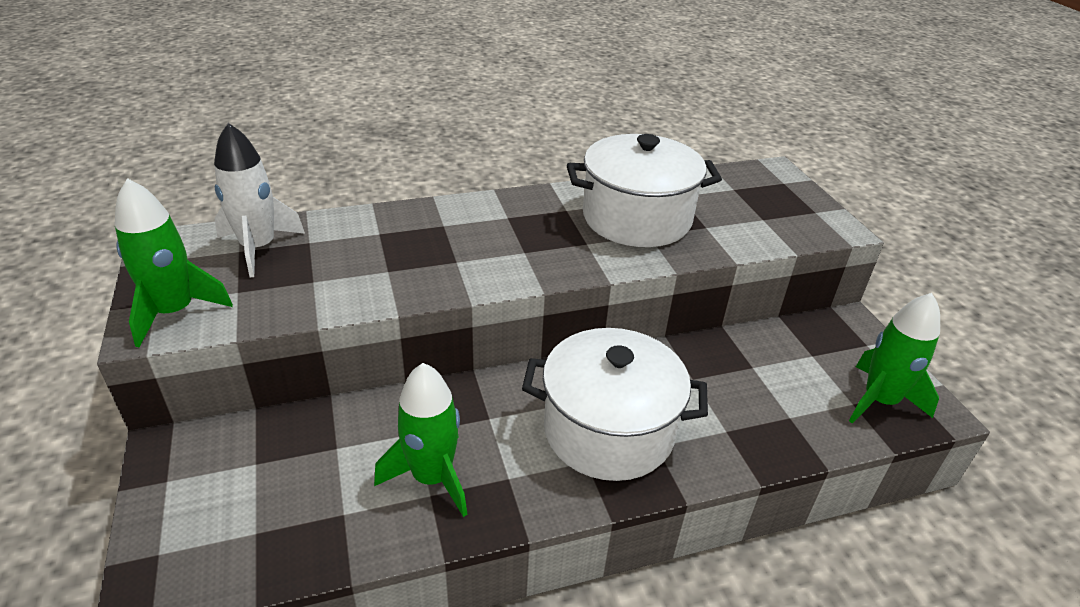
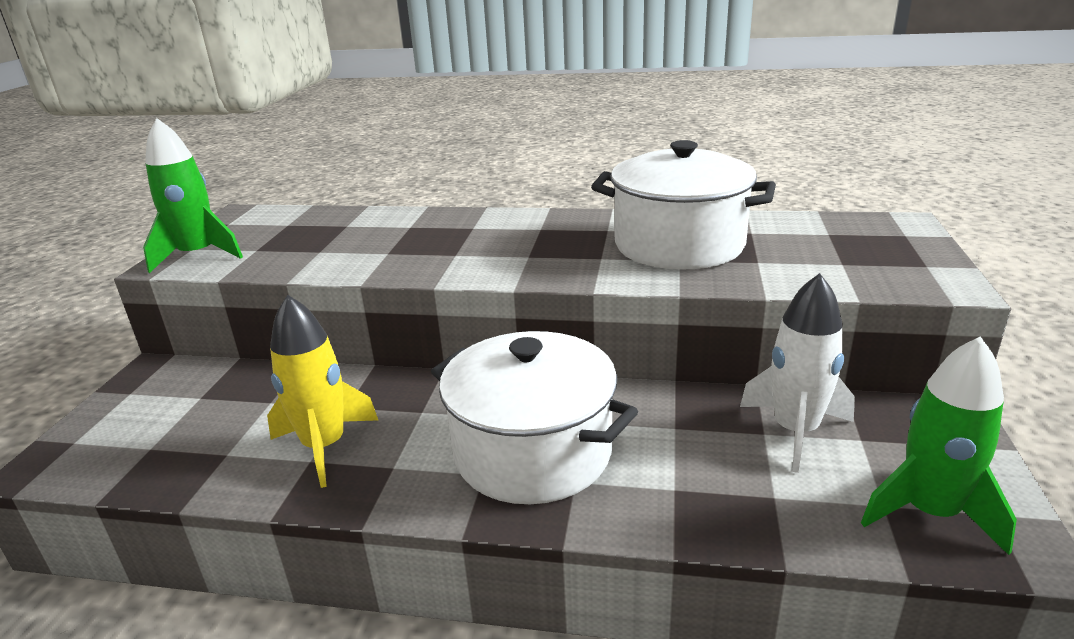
camera: 30 degrees right, 10 degrees down
(258, 248) = (304, 224): white rocket -> white rocket (795, 431)
(432, 477) = (324, 446): green rocket -> yellow rocket

